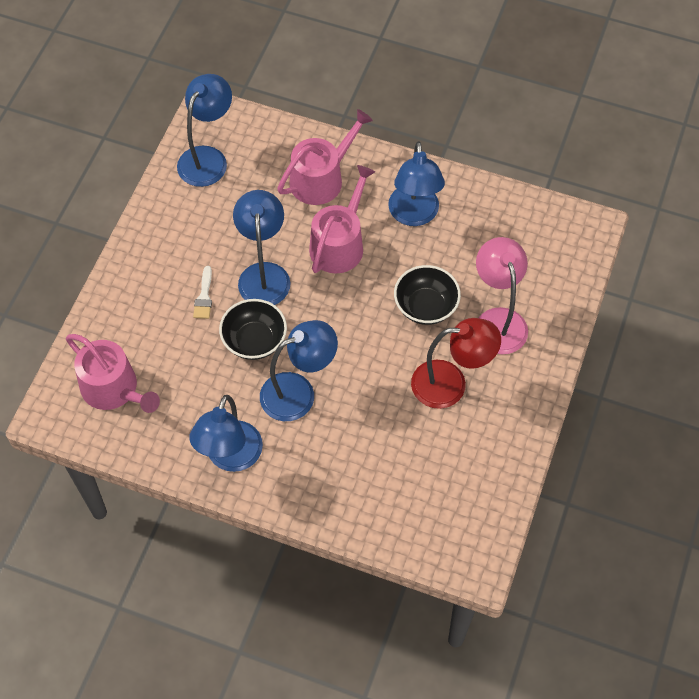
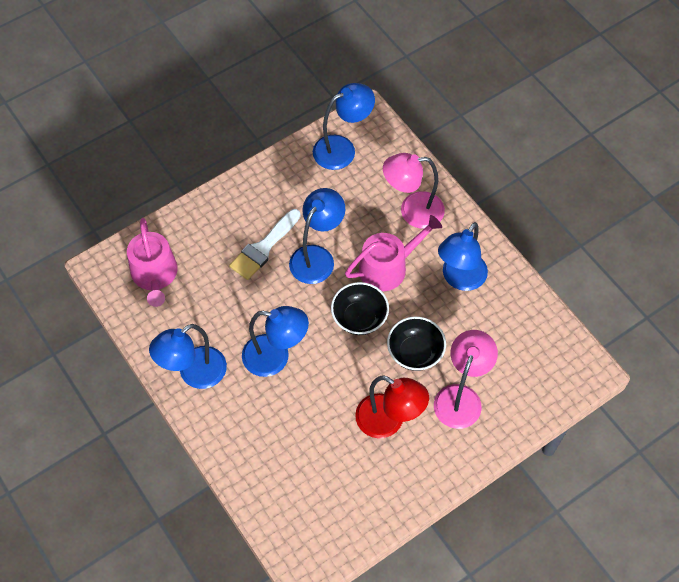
camera: 35 degrees right, 0 degrees up
(204, 297) = (263, 248): white brush -> white brush, size x1.82
(254, 340) = (274, 301): black bowl -> black bowl (359, 318)
(321, 178) = (412, 211): pink watering can -> pink lamp

